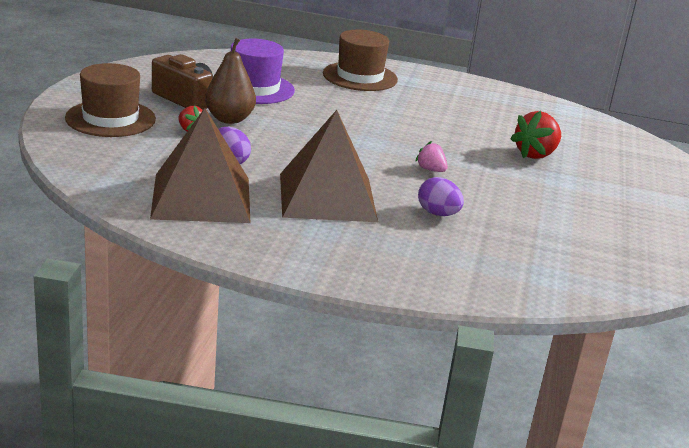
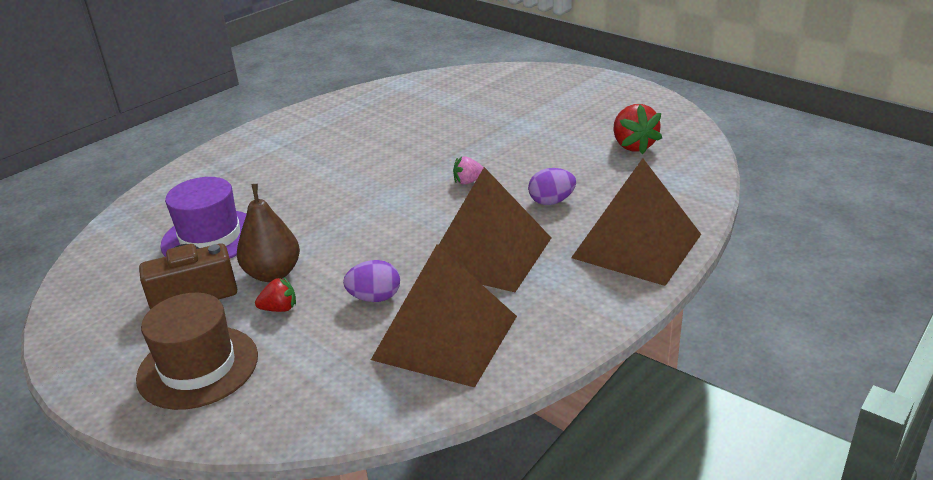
camera: 55 degrees left, 5 degrees up
(360, 77) = (242, 165): brown hat -> none
(404, 267) = (636, 245): none -> brown pyramid
(535, 154) = (472, 123): red strawberry -> red strawberry (633, 146)

